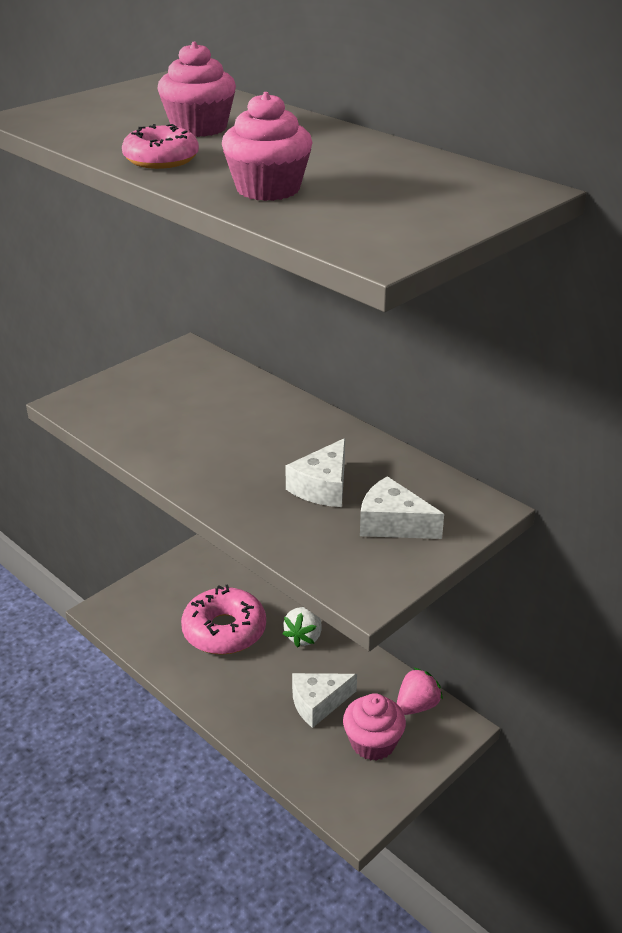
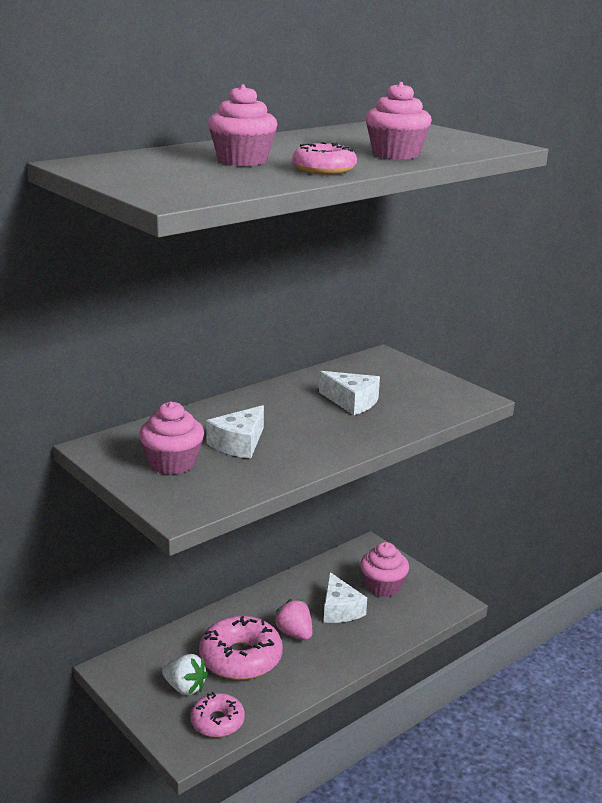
camera: 85 degrees left, 10 degrees down
(135, 625) = (217, 722): none -> pink donut
(157, 389) = (172, 463): none -> pink cupcake
(304, 637) = (260, 610): white strawberry -> white strawberry (185, 688)
(393, 524) = (399, 383): white cheese -> white cheese (239, 443)
(417, 706) = (347, 562): pink strawberry -> pink strawberry (294, 633)

